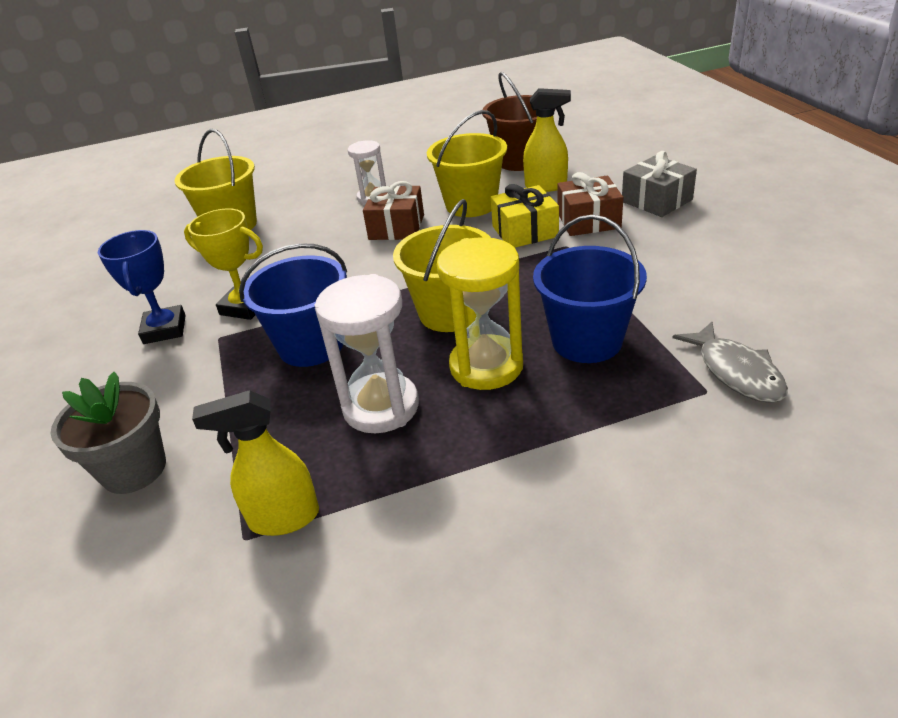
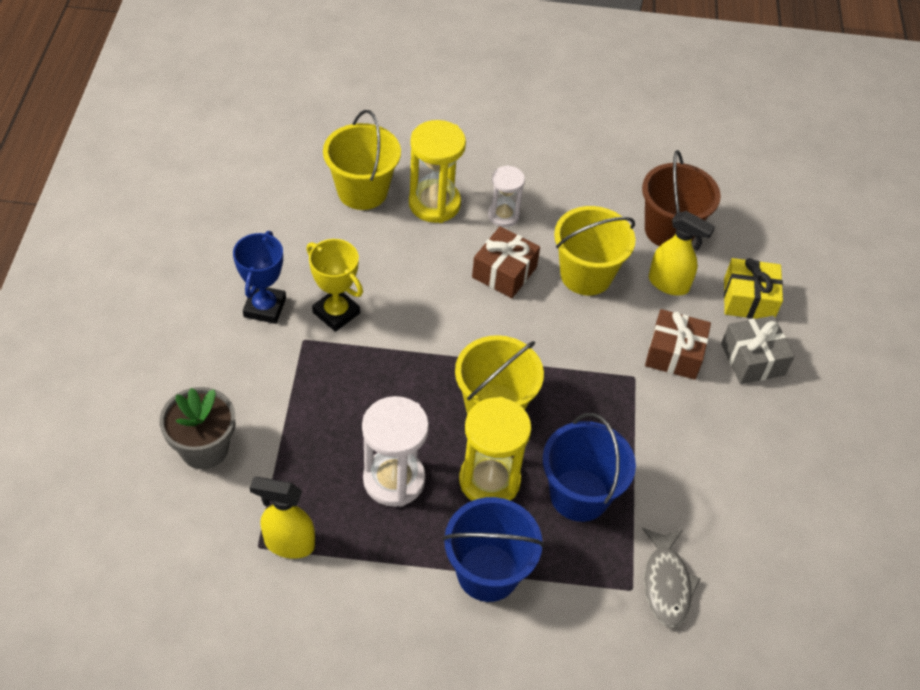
camera: 15 degrees right, 15 degrees up
(304, 211) = (434, 204): none -> yellow hourglass
(311, 345) = (370, 387): blue bucket -> blue bucket (487, 572)
(525, 231) = (610, 339): yellow gift -> yellow gift (748, 299)

